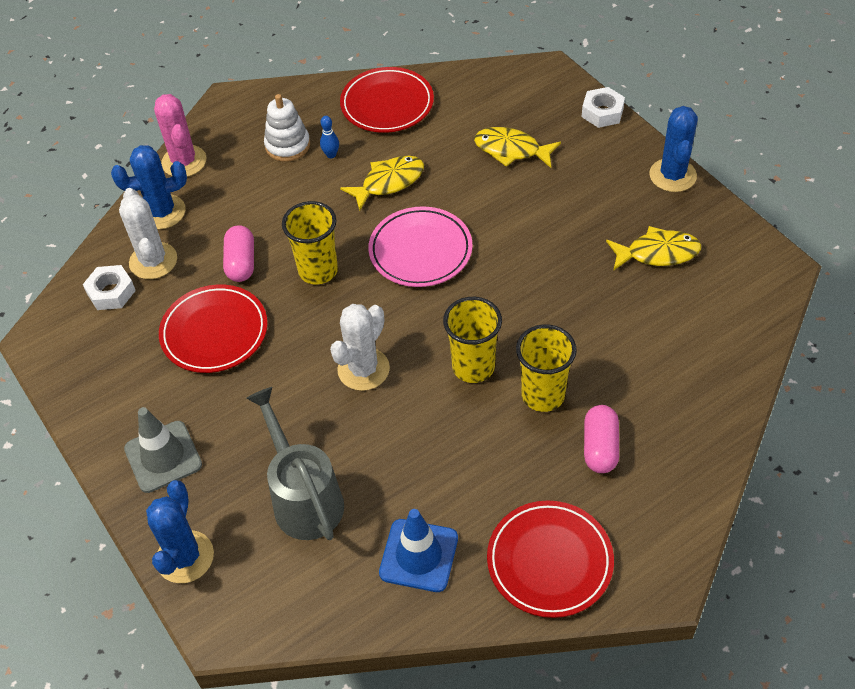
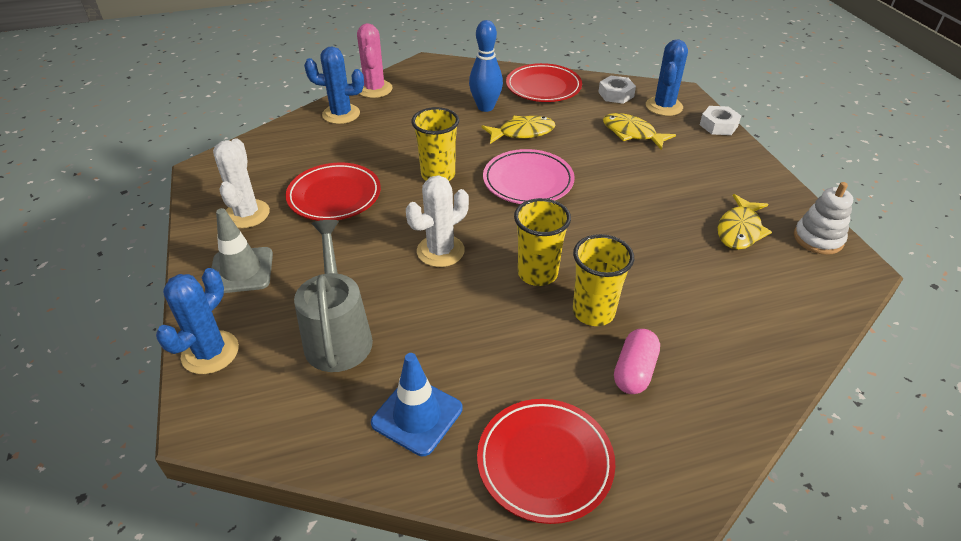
camera: 15 degrees right, 10 degrees down
(111, 292) = (273, 153): white nut -> white nut (616, 94)
(153, 261) = (316, 141): white cactus -> white cactus (246, 214)
(241, 263) = (381, 157): pink capsule -> none
(287, 145) = (455, 95): white stacking toy -> white stacking toy (818, 239)
(331, 155) = (485, 107): blue bowling pin -> blue bowling pin, size x2.12
(657, 253) = (740, 230): yellow fish -> yellow fish turned 105 degrees clockwise
(672, 175) = (769, 178): blue cactus -> blue cactus (664, 106)

